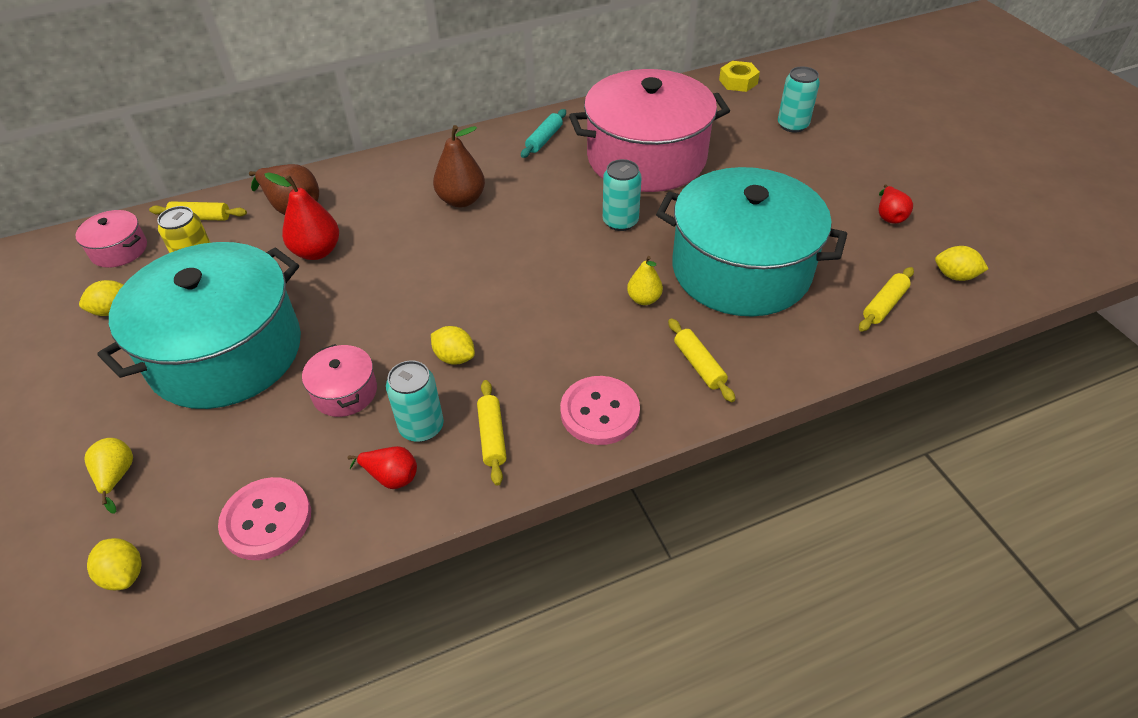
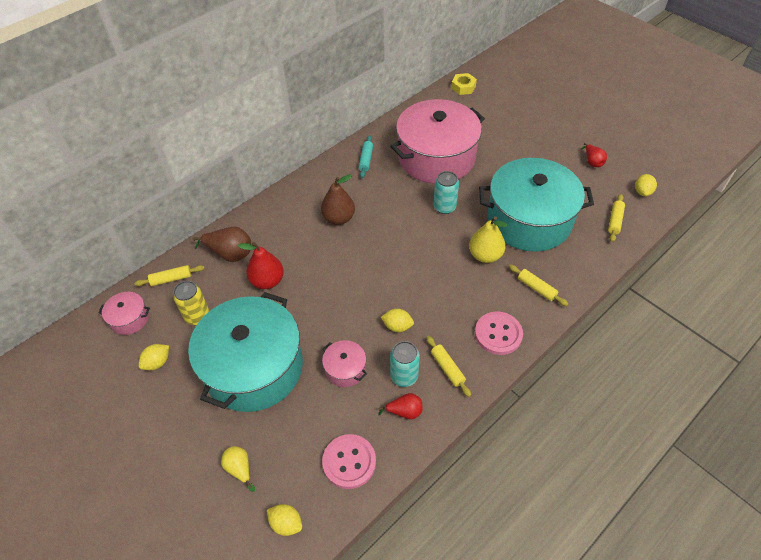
camera: 20 degrees left, 5 degrees up
(644, 299) = (485, 255): yellow pear -> yellow pear, size x1.64
(792, 125) = (510, 112): turquoise can -> none
(954, 276) = (642, 192): yellow lemon -> yellow lemon turned 75 degrees counterclockwise

